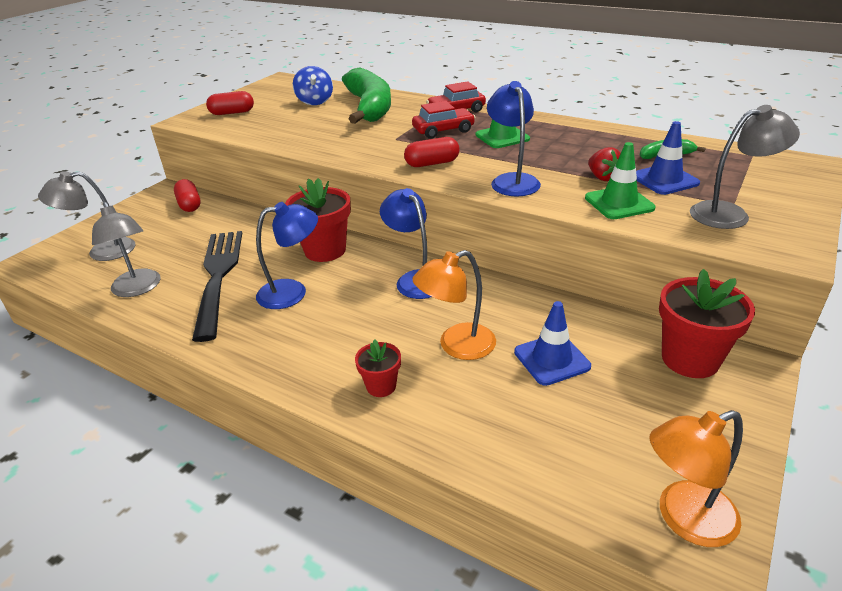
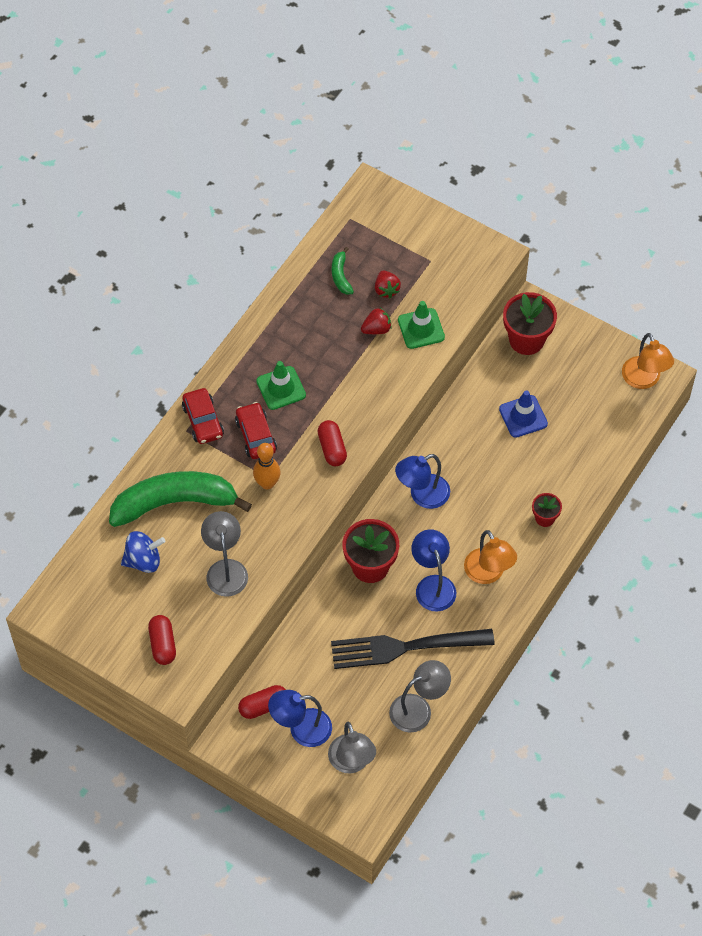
camera: 90 degrees left, 25 degrees up
(388, 138) = (267, 483): none -> orange bowling pin
(457, 346) = (506, 471): orange lamp -> orange lamp (488, 574)
(512, 180) = (374, 392): blue lamp -> blue lamp (301, 729)
(664, 180) = (386, 290): blue traffic cone -> red strawberry
(730, 214) = (444, 268): grey lamp -> grey lamp (225, 569)

